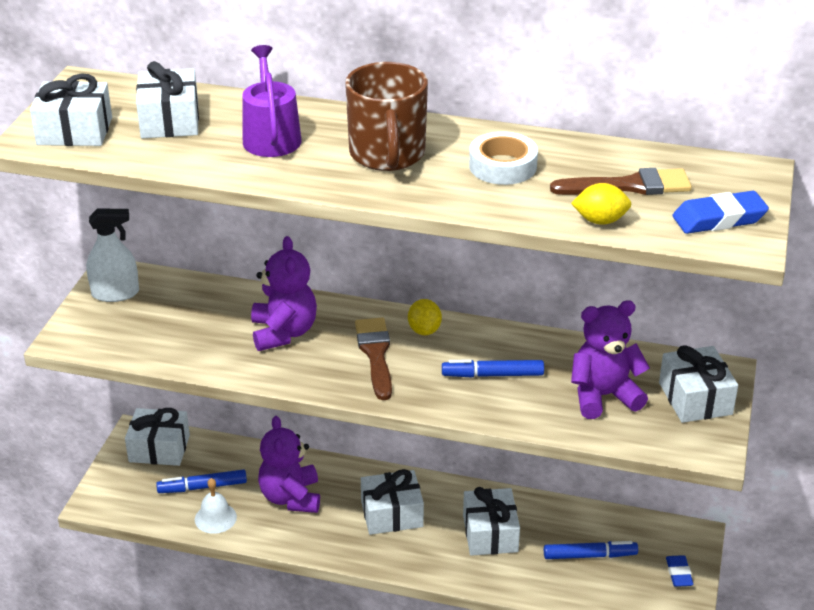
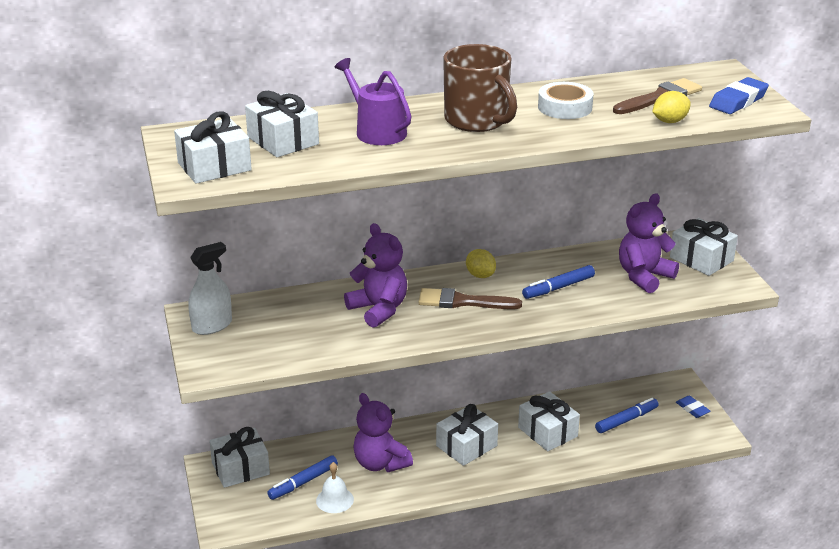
camera: 30 degrees left, 5 degrees down
(375, 354) = (463, 302): brown brush -> brown brush turned 45 degrees counterclockwise

